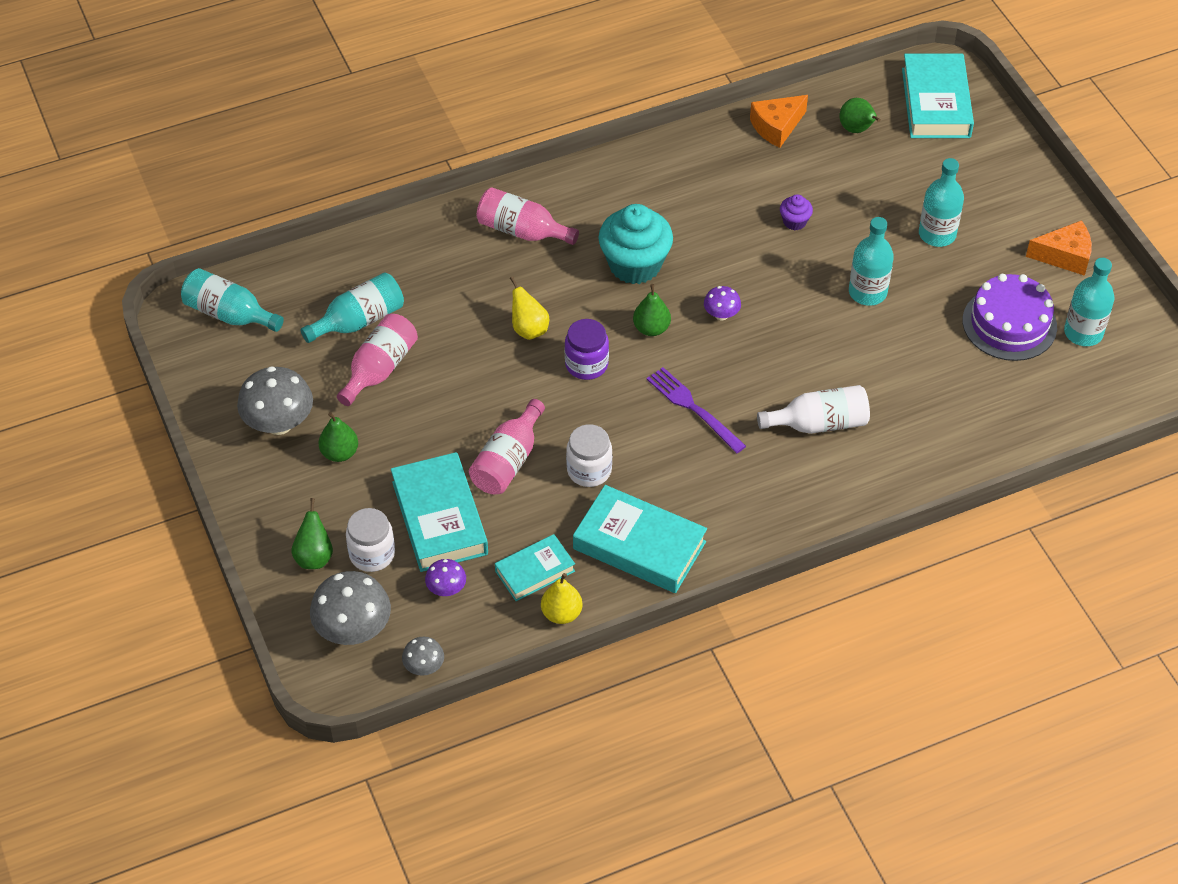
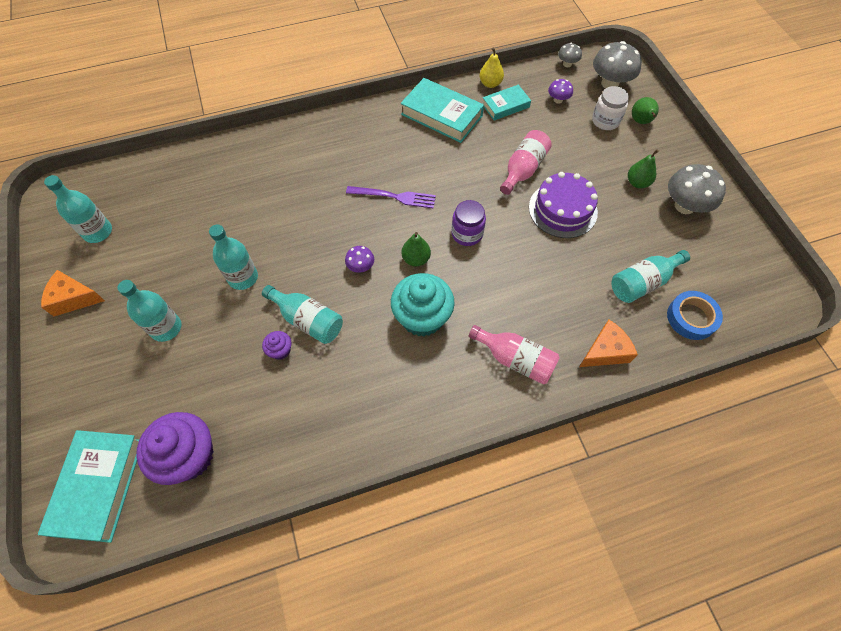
camera: 175 degrees left, 10 degrees up
(229, 314) = (747, 296): turquoise bottle -> turquoise bottle (308, 320)
(307, 286) = (691, 318): none -> blue tape
(379, 369) = (619, 241): pink bottle -> none
(440, 518) = (565, 138): turquoise book -> none
(529, 329) = (509, 265): yellow pear -> none
(589, 470) = (469, 160): white jar -> none
(692, 407) = (395, 197): purple fork -> purple fork turned 45 degrees counterclockwise
(776, 127) = (265, 467): orange cheese -> orange cheese (605, 351)
(819, 423) = (311, 180): white bottle -> none
(857, 129) = (189, 456): green pear -> purple cupcake
(1009, 324) = (147, 243): purple cake -> purple cake (562, 209)

